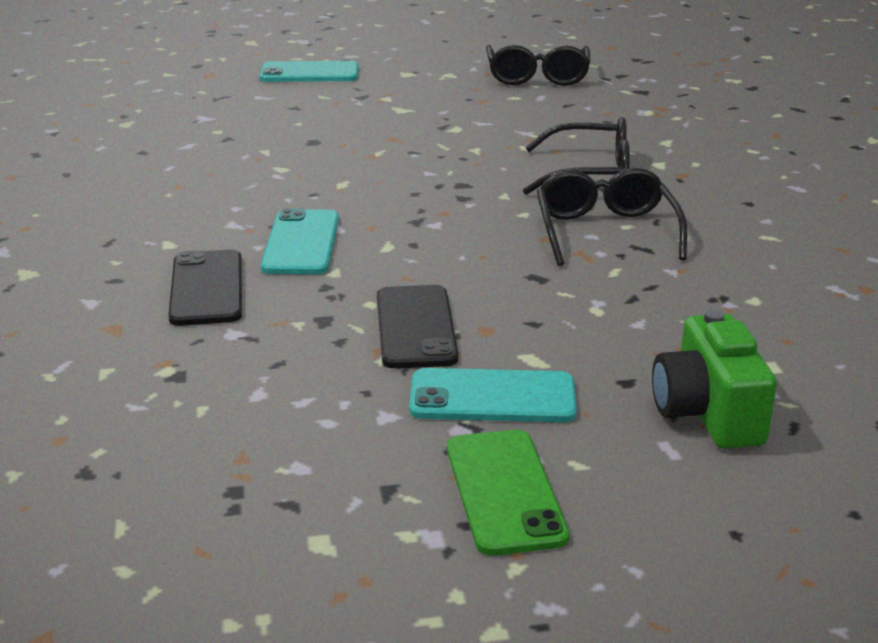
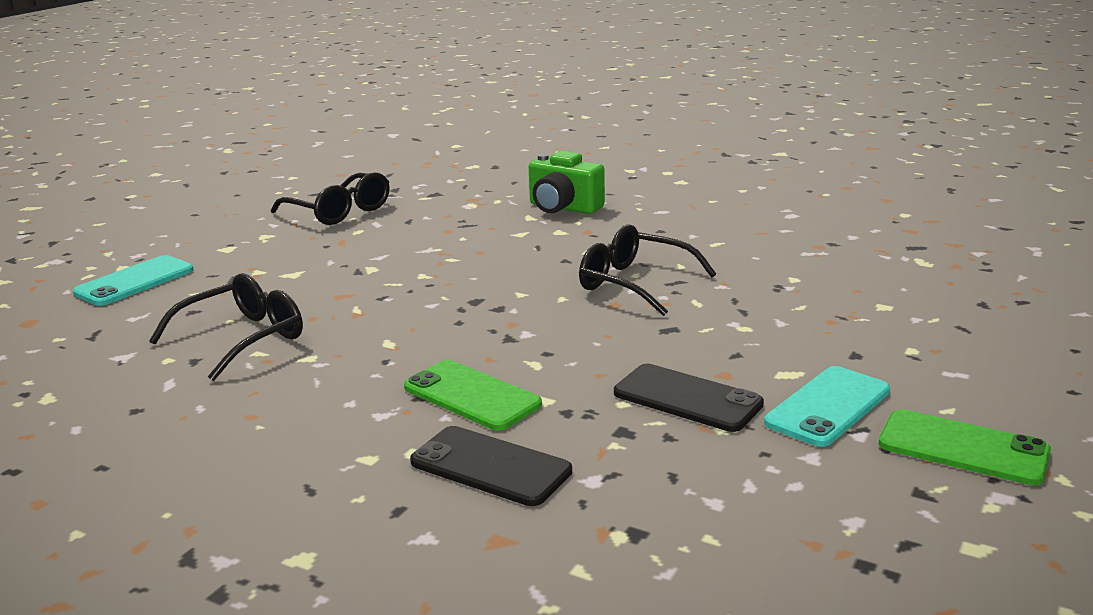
camera: 50 degrees left, 5 degrees down
(301, 243) = (471, 396): turquoise phone -> green phone
(591, 175) = (539, 256): black glasses -> black glasses (243, 338)
(707, 413) = (923, 346): green camera -> green camera (563, 208)

